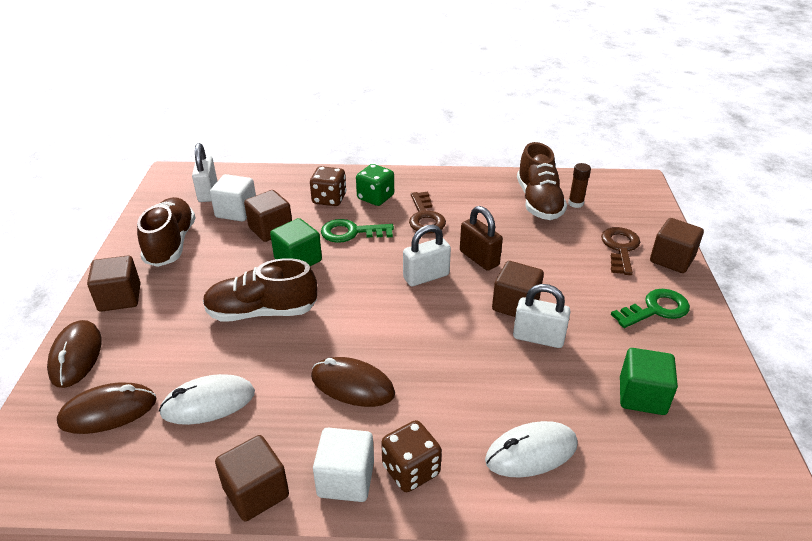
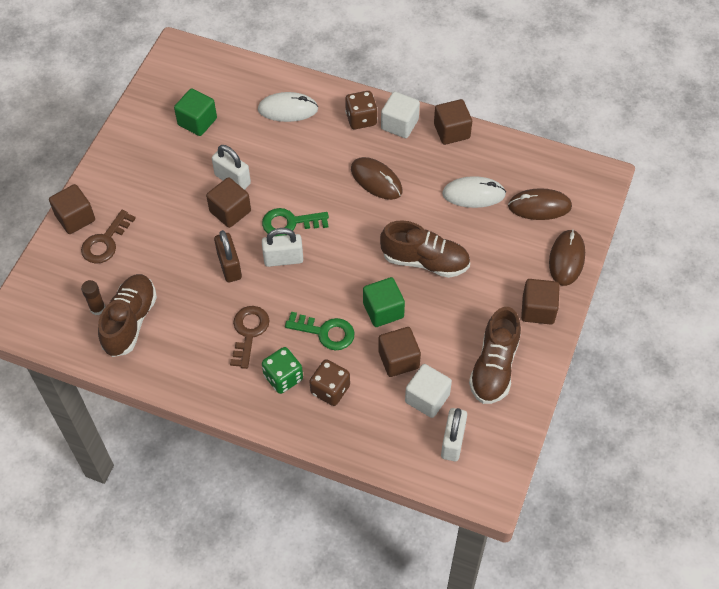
camera: 160 degrees left, 20 degrees up
(656, 309) = (131, 178): green key -> green key (290, 223)

